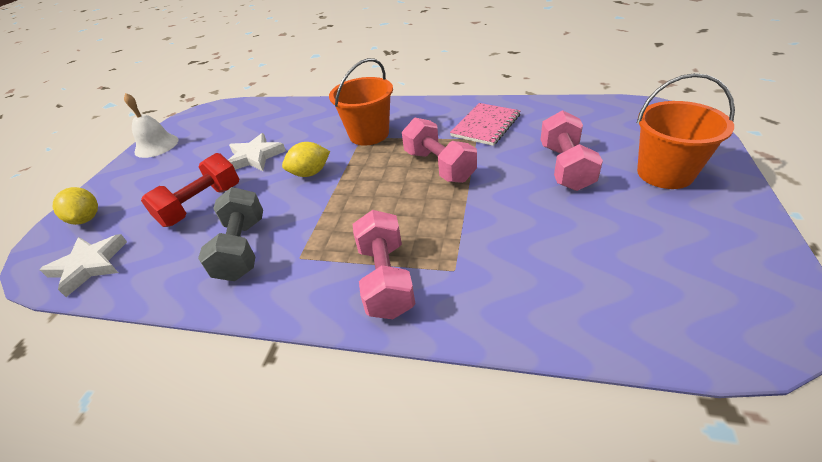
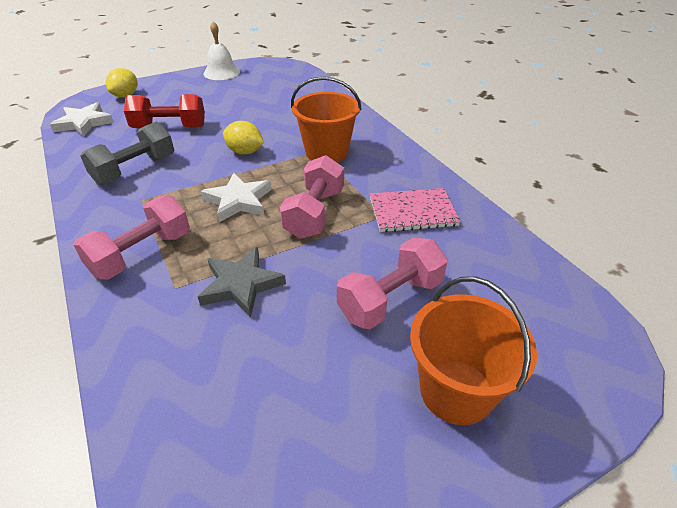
camera: 45 degrees right, 0 degrees up
(255, 157) = (244, 117): white star -> white star (238, 201)
(487, 230) = (241, 285): none -> grey star

